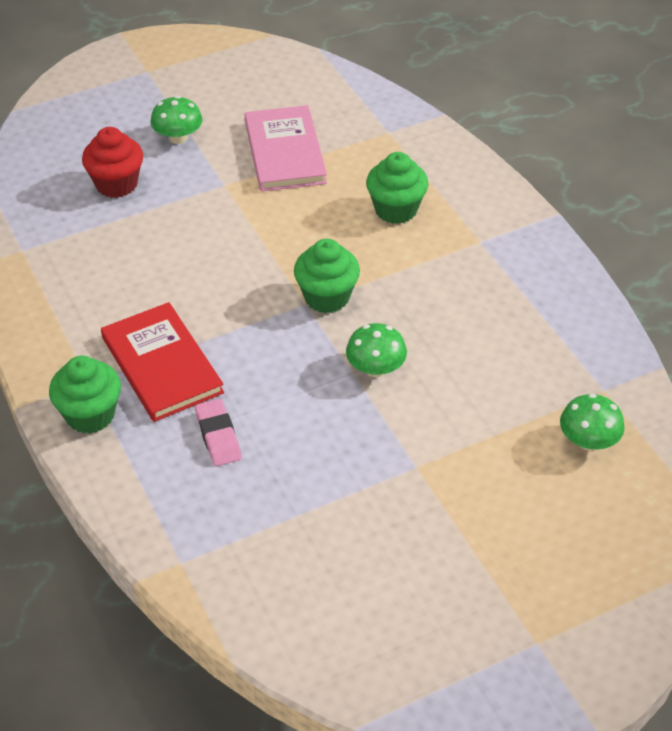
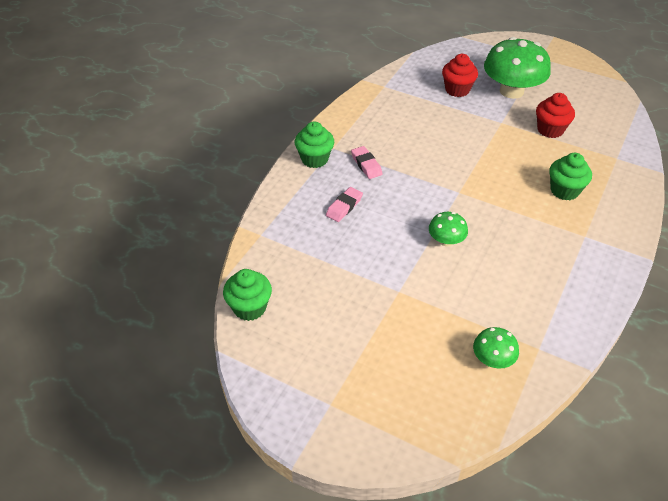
camera: 55 degrees right, 0 degrees up
(162, 365) = (366, 165): red book -> pink eraser
(178, 137) = (511, 91): green mushroom -> green mushroom, size x2.05
(284, 152) = (550, 130): pink book -> red cupcake
(327, 297) = (472, 197): green cupcake -> green cupcake (249, 307)

